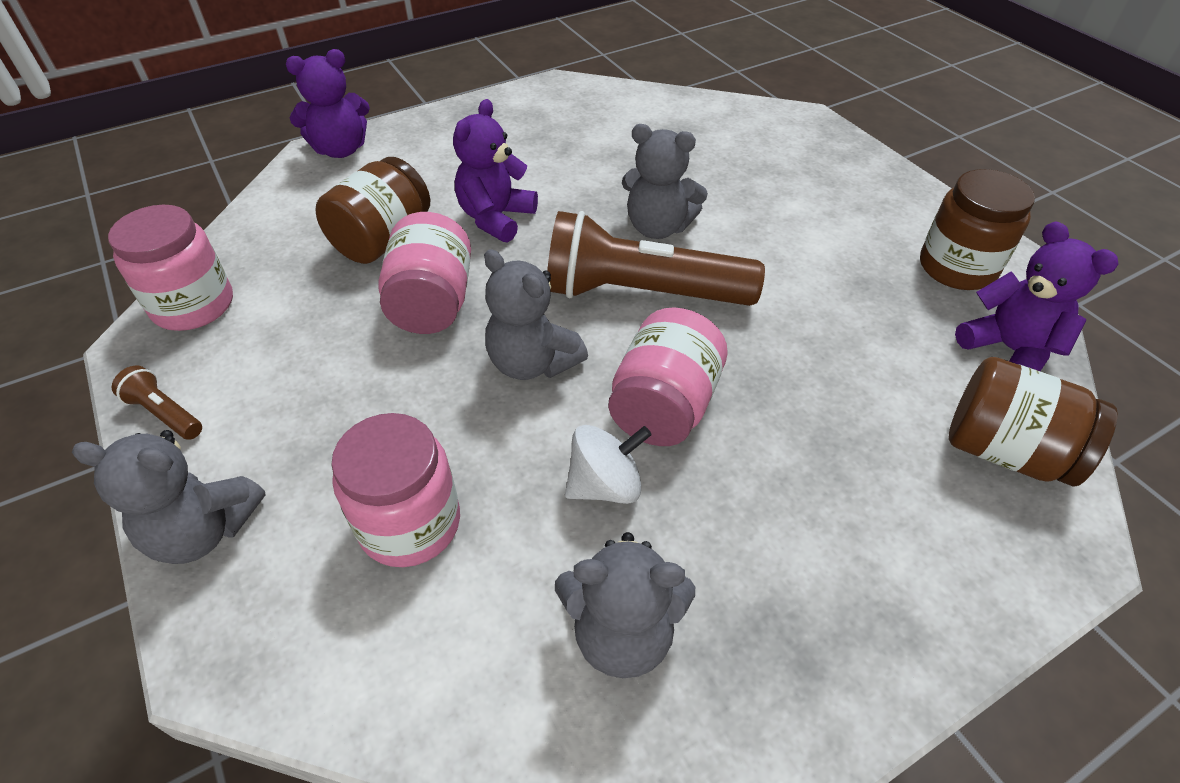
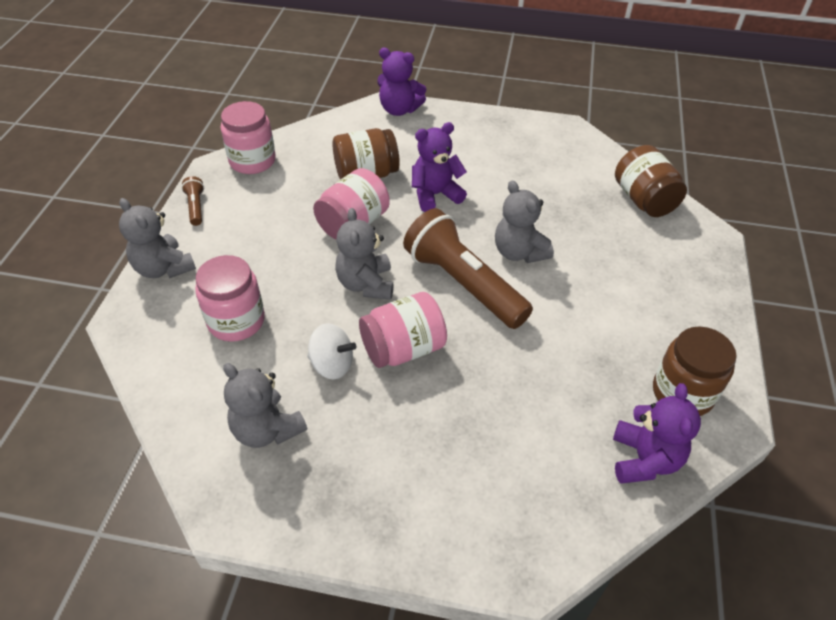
camera: 40 degrees right, 0 degrees up
(1005, 451) = (558, 504): brown jar -> brown jar (643, 200)

